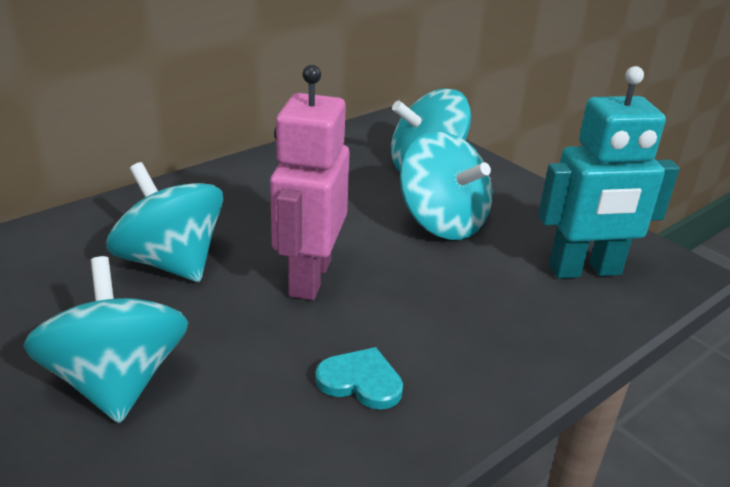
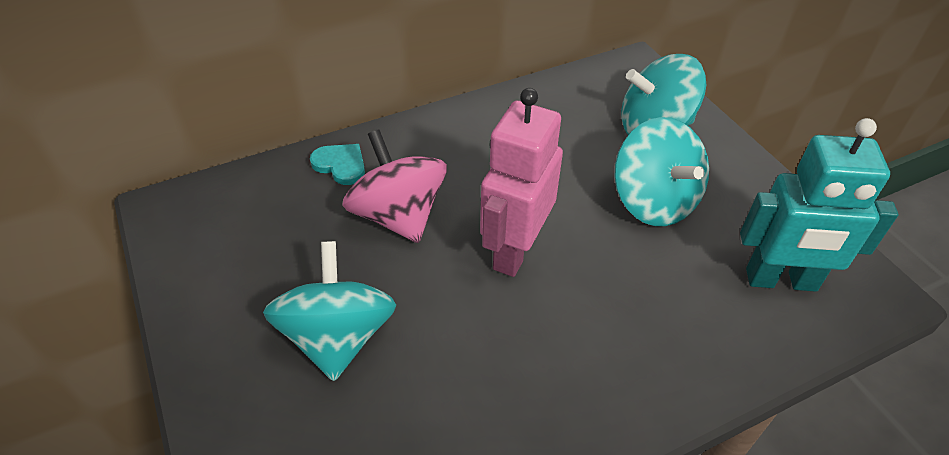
camera: 15 degrees right, 15 degrees up
(171, 262) = (398, 216): turquoise spinning top -> pink spinning top
(361, 381) = (537, 373): turquoise heart -> turquoise heart (340, 165)

